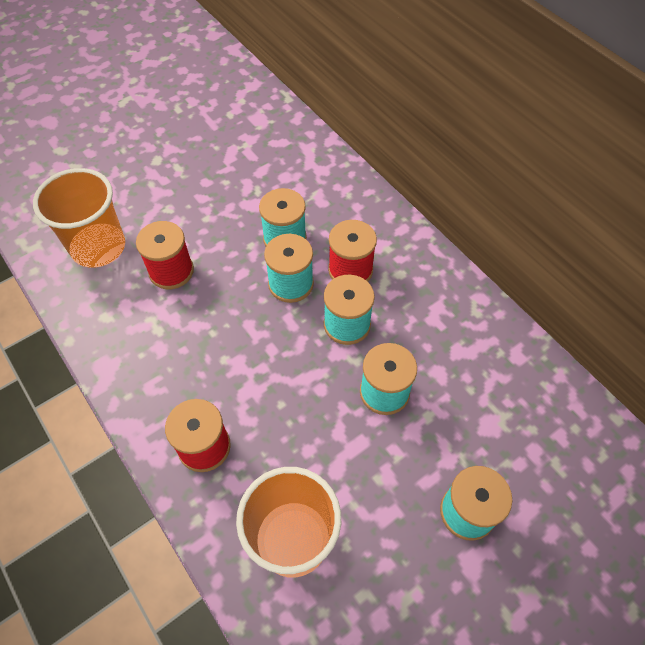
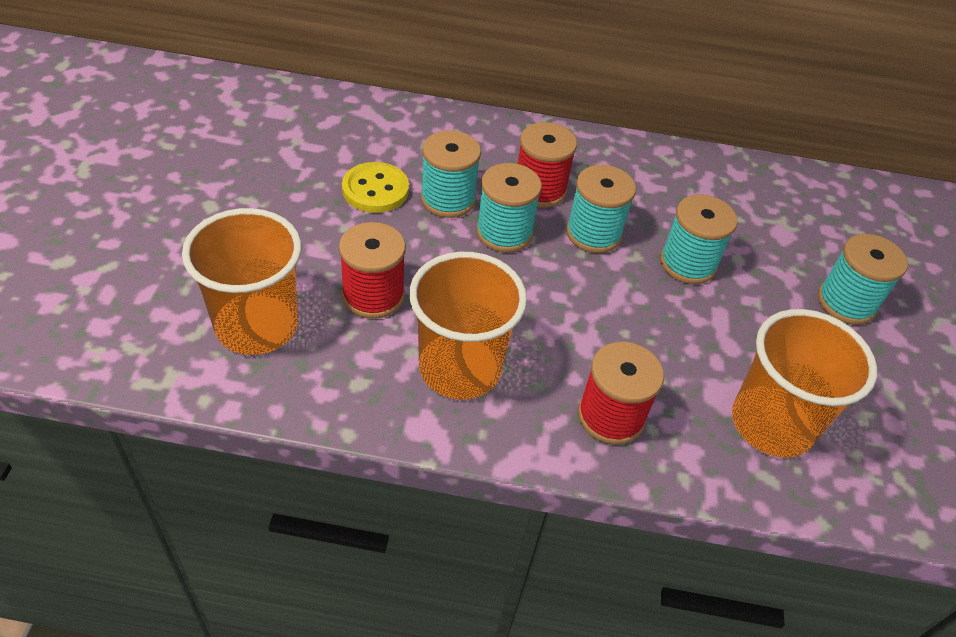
camera: 50 degrees left, 10 degrees down
(162, 349) = (460, 368): none -> orange cup
(251, 205) = (375, 190): none -> yellow button

